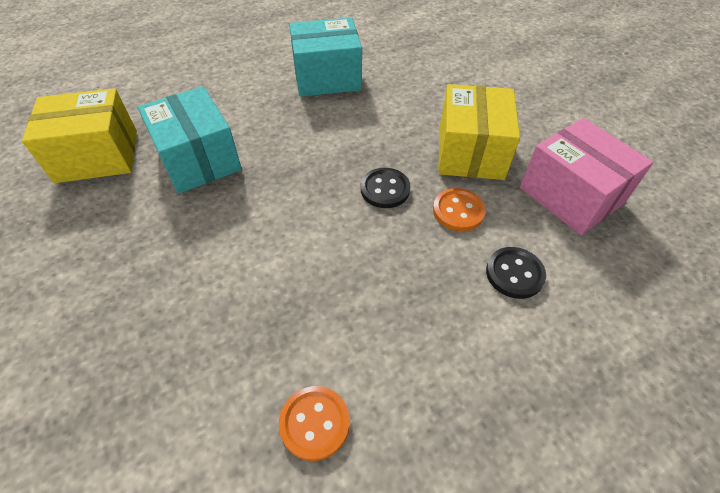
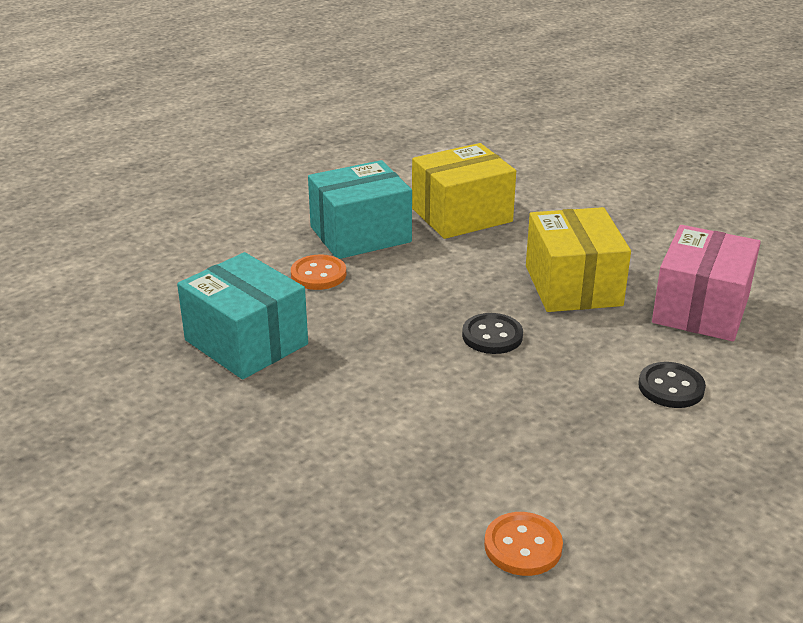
camera: 15 degrees left, 20 degrees down
(97, 156) = (108, 359): yellow box -> yellow box (461, 215)
(458, 211) = (585, 342): orange button -> orange button (318, 274)
(571, 195) = (701, 309): pink box -> pink box turned 75 degrees clockwise

